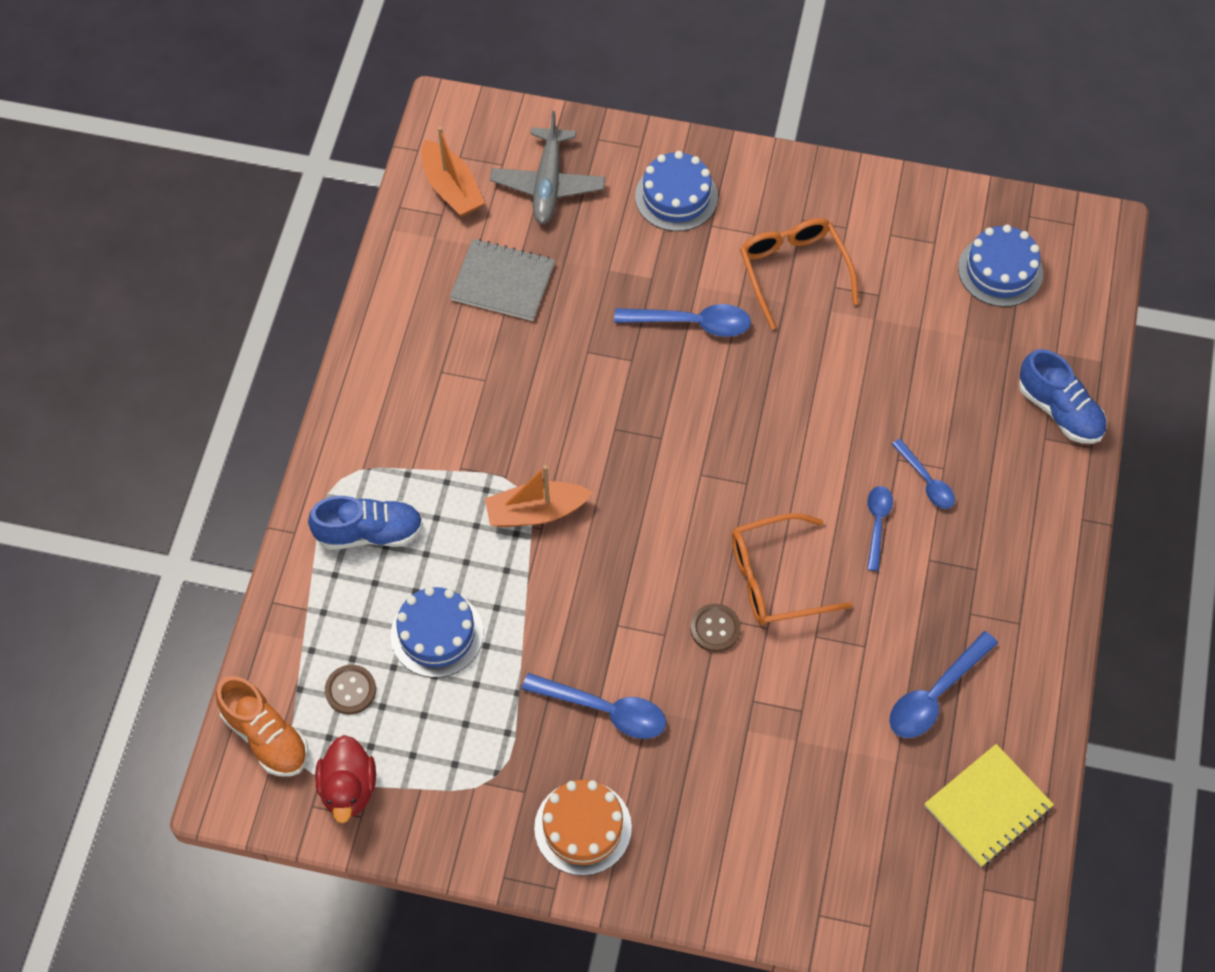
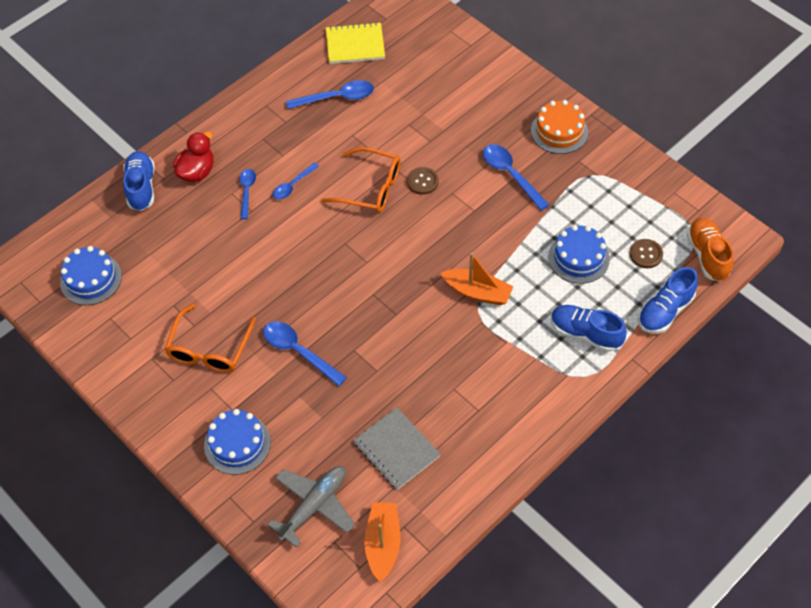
camera: 145 degrees left, 5 degrees down
(284, 620) = (665, 311): none -> blue shoe
(348, 788) = (673, 208): red duck -> red duck (197, 172)

